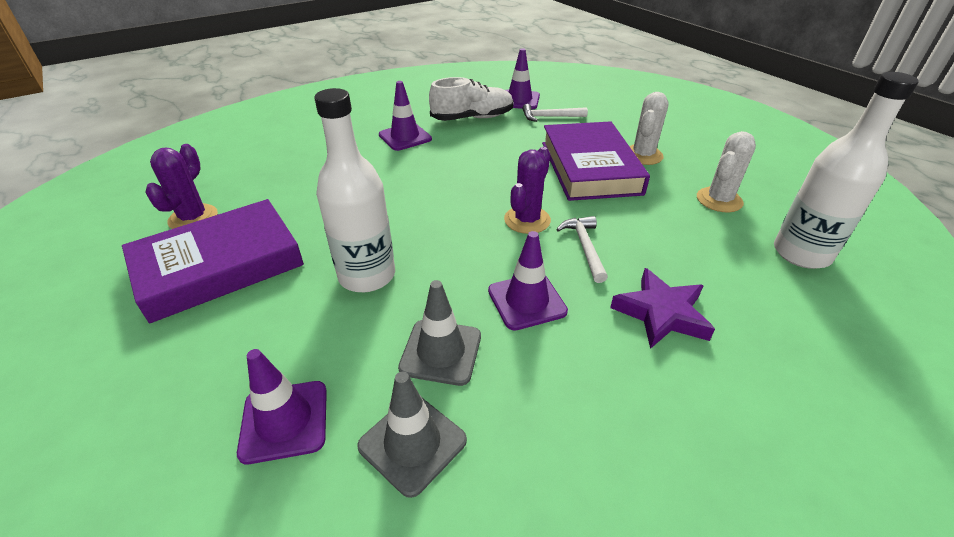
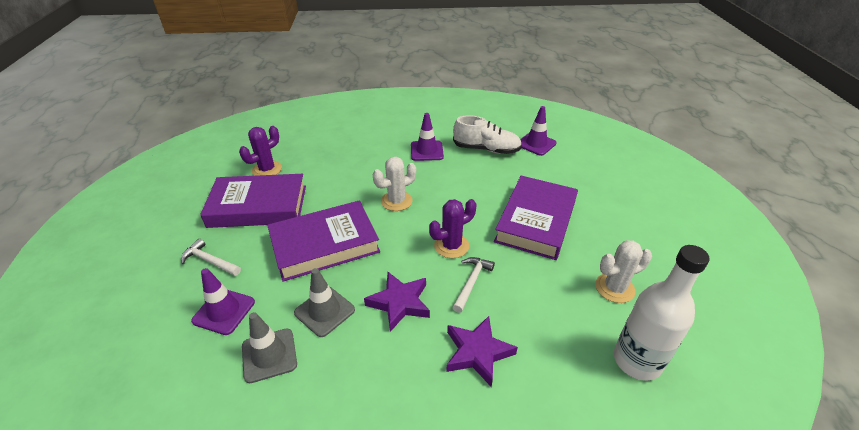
camera: 30 degrees right, 0 degrees up
(367, 276) = (325, 245): white bottle -> purple book
(526, 301) = (399, 303): purple traffic cone -> purple star
(550, 117) = (546, 166): white hammer -> white hammer (210, 261)
(643, 155) = (590, 226): white cactus -> white cactus (396, 201)

